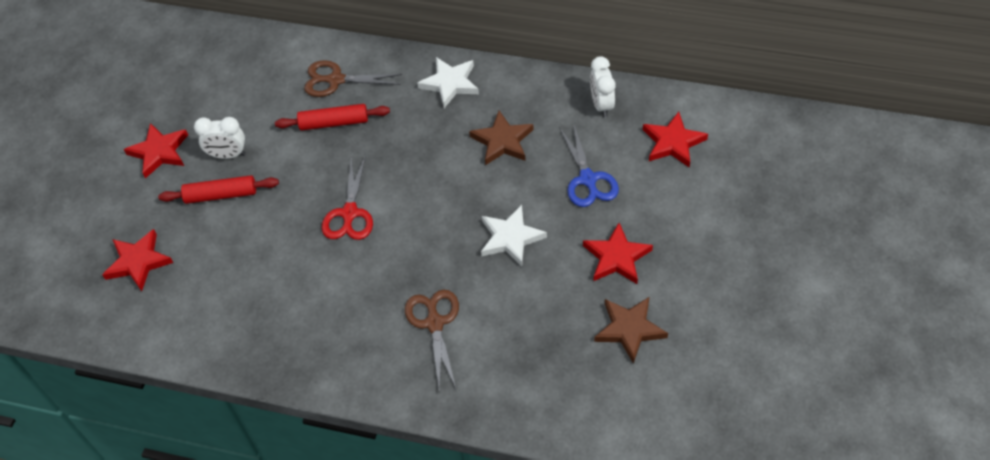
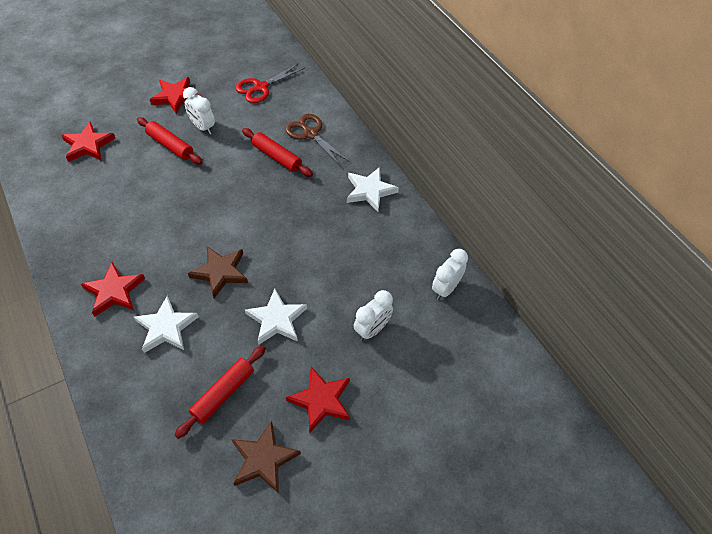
camera: 40 degrees right, 0 degrees up
(349, 213) = (214, 216): red scissors -> red scissors (261, 87)
(434, 323) = (166, 327): brown scissors -> white star
(502, 141) = (353, 254): brown star -> brown star (220, 272)
(543, 320) = (223, 393): none -> red rolling pin
(588, 179) = (372, 329): blue scissors -> white clock
(673, 142) = (461, 360): red star -> red star (114, 291)

